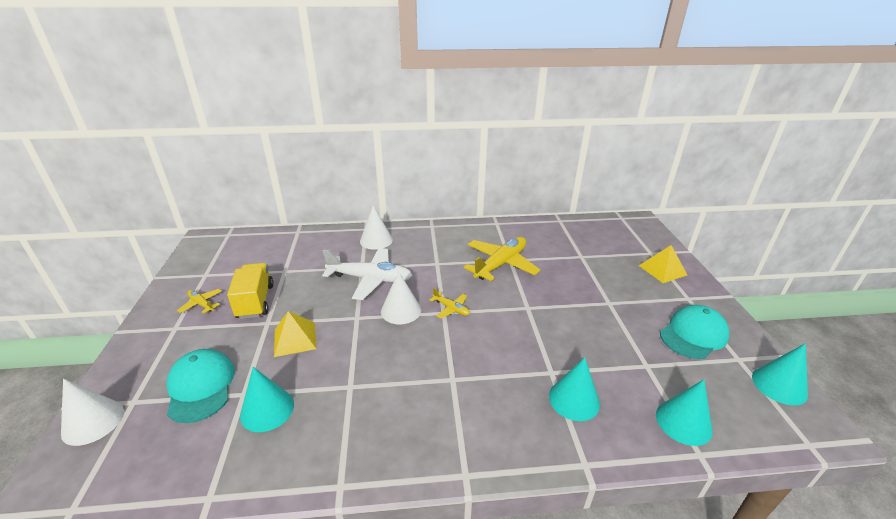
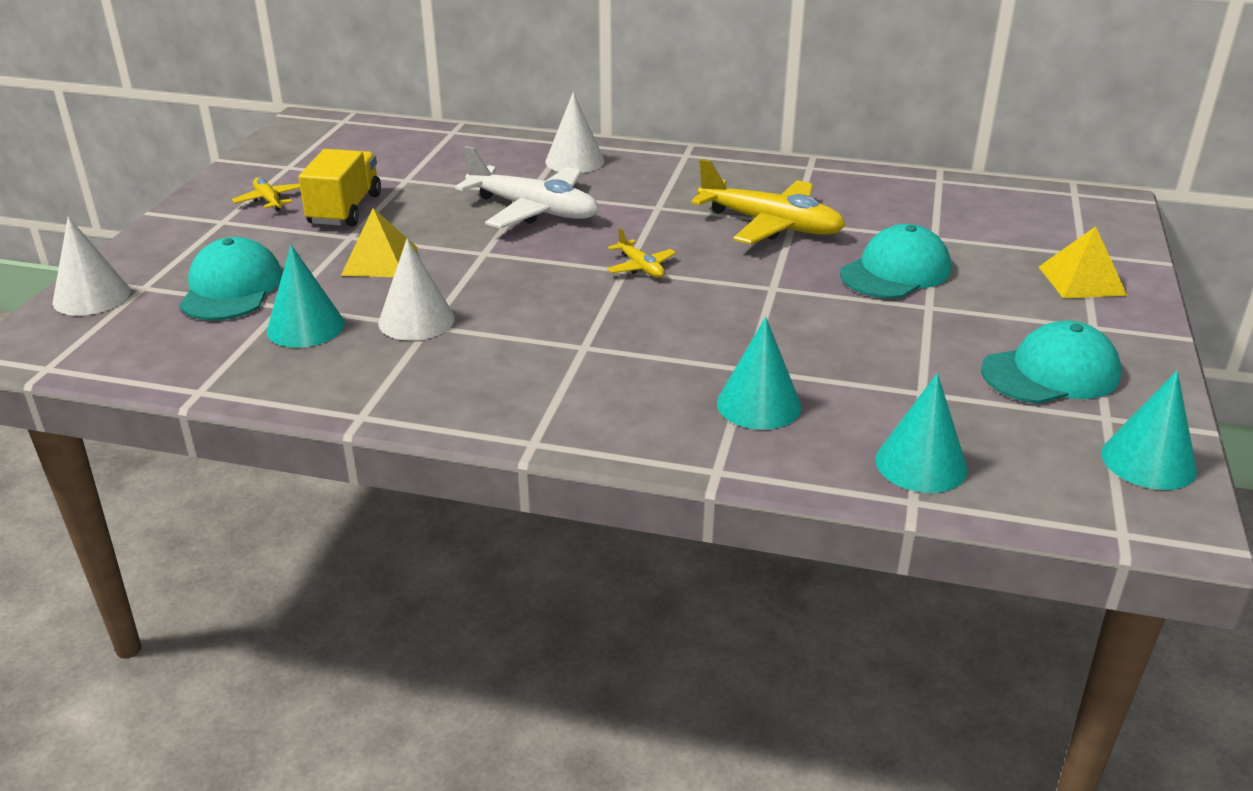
camera: 20 degrees right, 0 degrees up
(401, 310) = (557, 256): white cone -> white cone (416, 320)
(501, 264) = (771, 225): yellow plane -> yellow plane turned 60 degrees clockwise
(579, 283) = (895, 272): none -> turquoise cap

